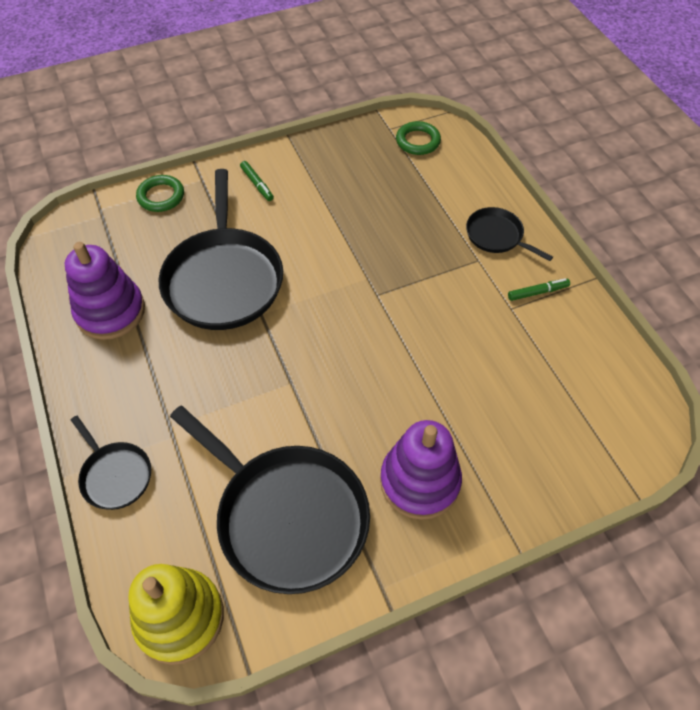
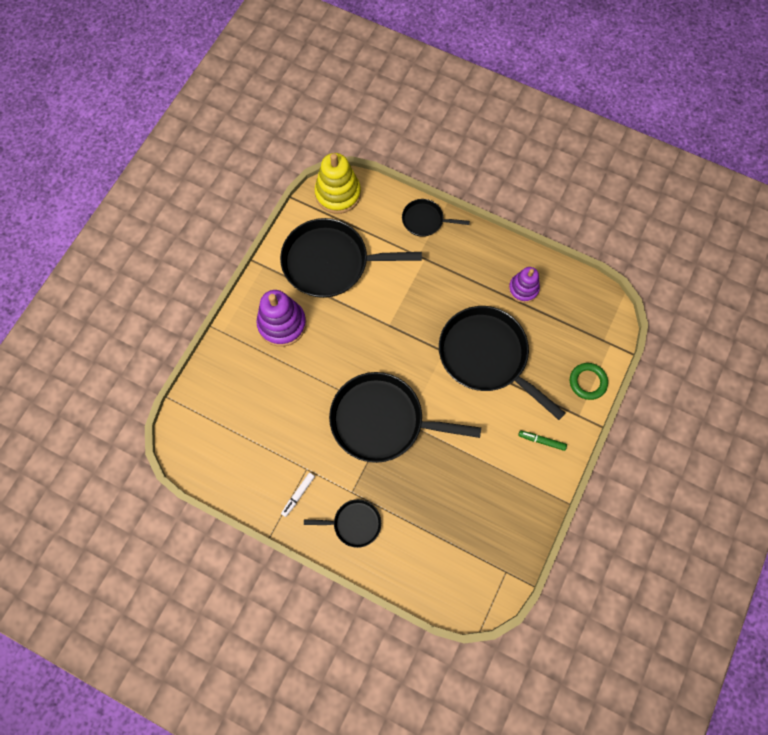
camera: 140 degrees right, 15 degrees up
(110, 311) = (523, 289): purple stacking toy -> purple stacking toy, size x0.63
(391, 297) = (382, 420): none -> black pan
(418, 141) = (475, 575): green ring -> none
(537, 292) = (298, 495): green marker -> white marker

